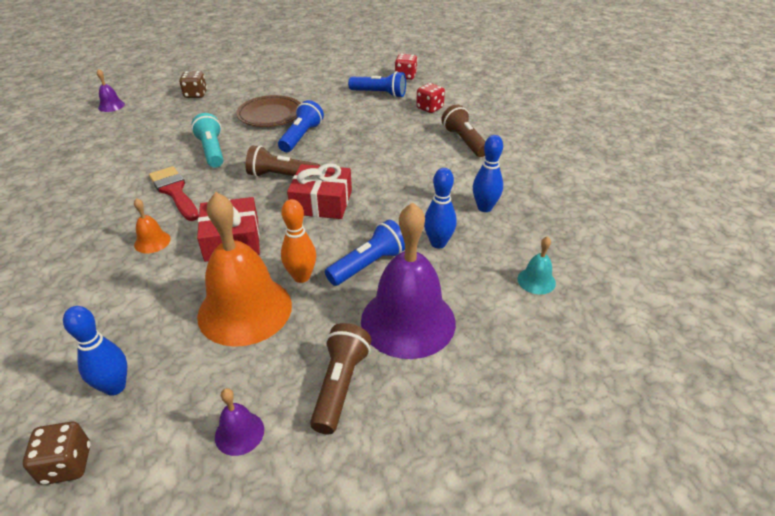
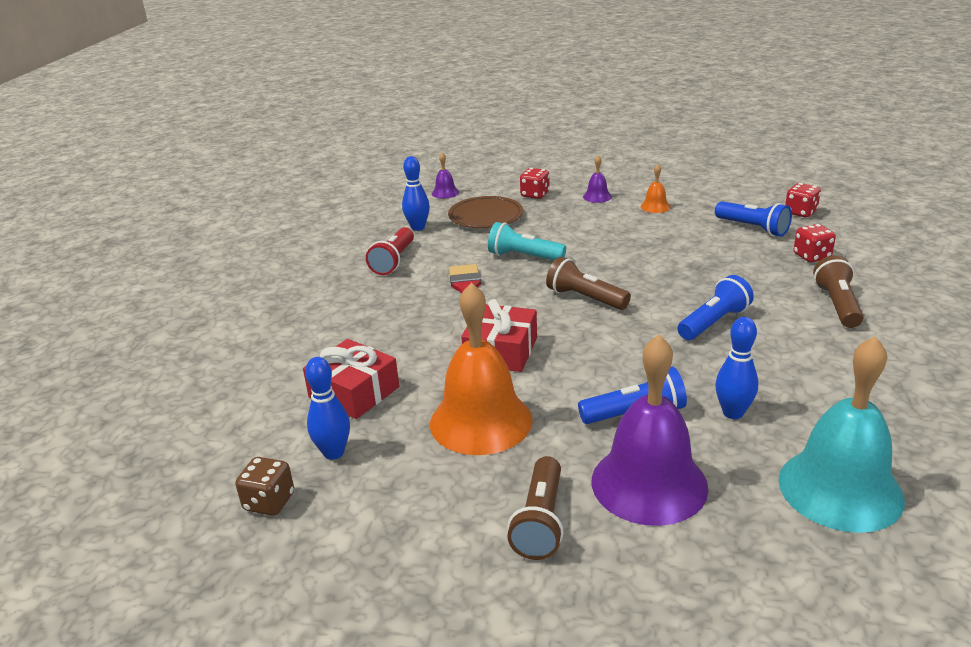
camera: 30 degrees right, 10 degrees down
(89, 179) = (393, 261): none -> red flashlight
(152, 241) = (424, 333): orange bell -> orange bell (655, 206)
(195, 95) = (535, 195): brown dice -> red dice
(212, 151) = (524, 257): turquoise flashlight -> turquoise flashlight turned 75 degrees counterclockwise
(239, 433) = (421, 529): purple bell -> purple bell (597, 196)
(270, 115) = (606, 230): brown plate -> brown plate (486, 217)
(301, 137) = (629, 260): blue flashlight -> blue flashlight (714, 322)
(301, 277) = (554, 405): orange bowling pin -> none
(321, 202) = (616, 335): red gift -> red gift (354, 392)
(340, 385) = (540, 521): brown flashlight -> brown flashlight turned 150 degrees clockwise
(484, 208) = (819, 388): blue bowling pin -> blue bowling pin (418, 227)
(536, 281) = (840, 489): turquoise bell -> turquoise bell, size x2.34

